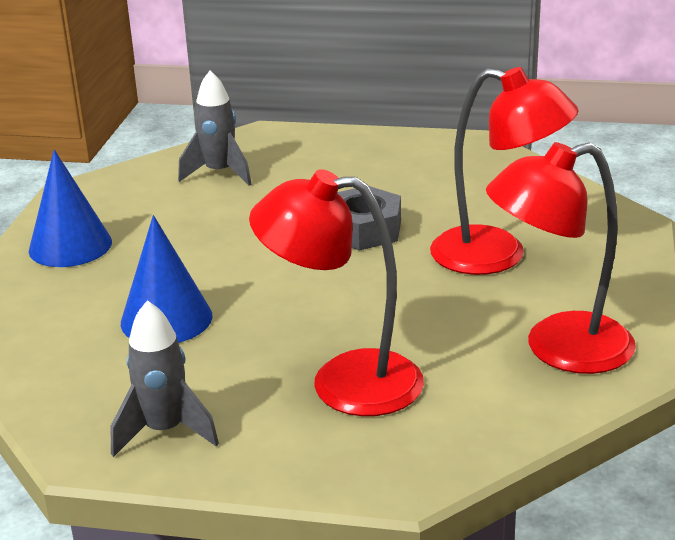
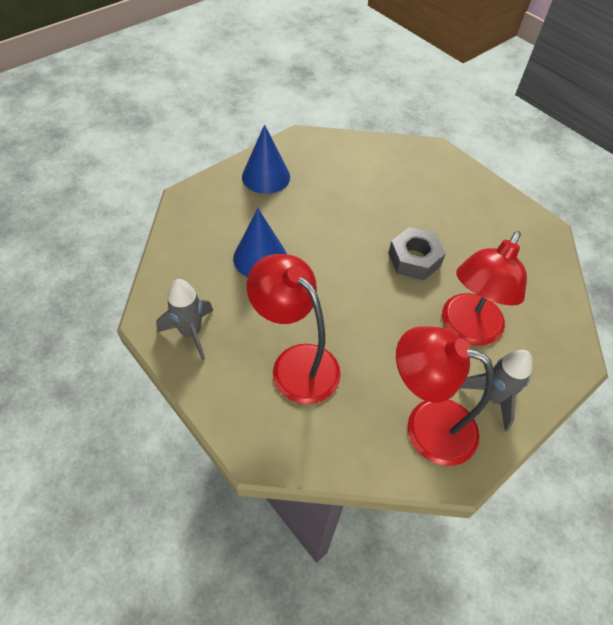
camera: 35 degrees right, 25 degrees up
(219, 173) = (382, 168): grey rocket -> grey rocket (493, 398)
(497, 255) = (466, 329): red lamp -> red lamp turned 60 degrees clockwise

